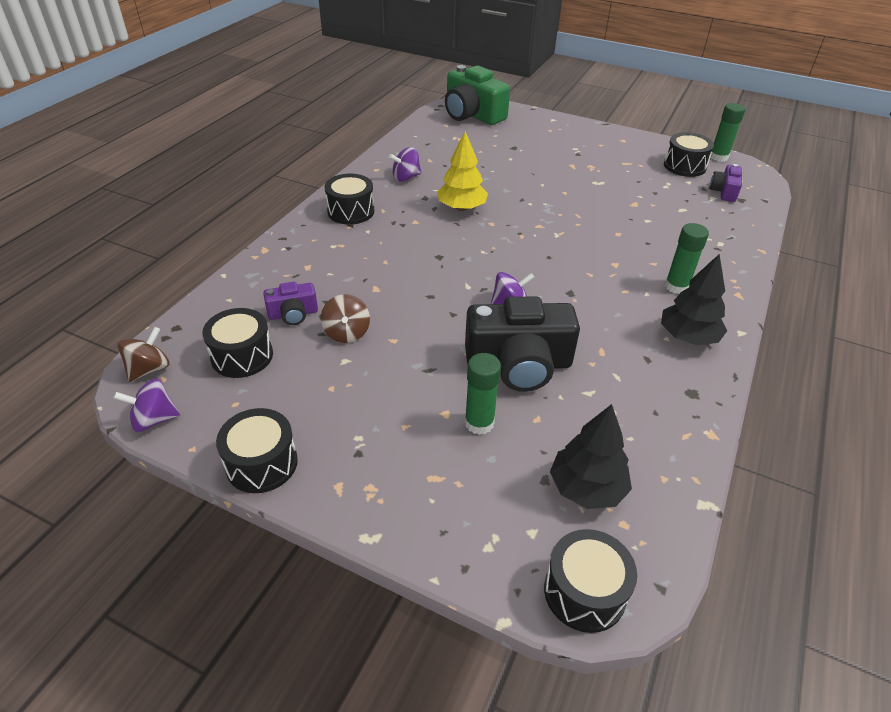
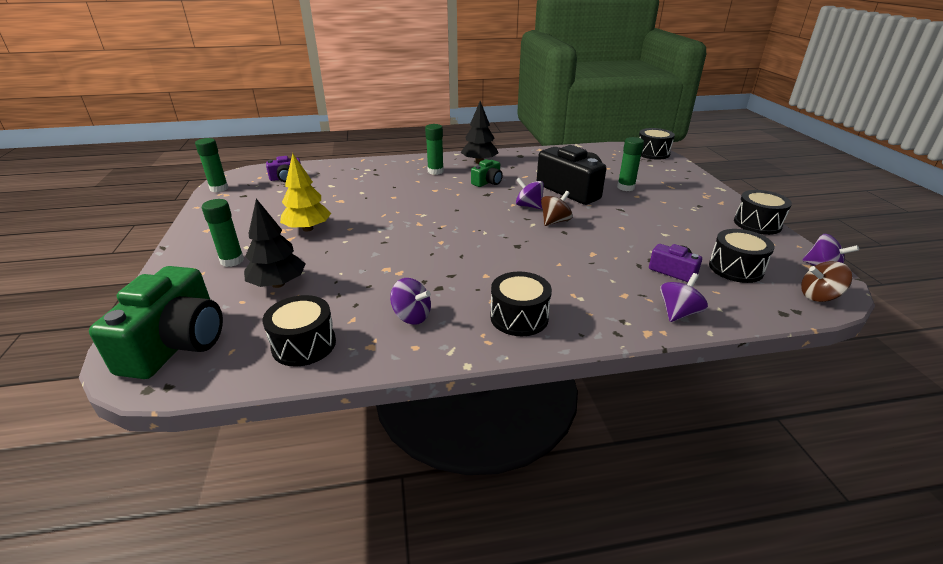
camera: 125 degrees left, 10 degrees down
(256, 276) = (678, 313): none -> purple spinning top
(347, 333) = (647, 243): brown spinning top -> brown spinning top (555, 221)
(461, 208) = (434, 262): yellow tree -> yellow tree (308, 229)
(556, 140) = (232, 261): none -> green glue stick
(587, 488) = (612, 161): black tree -> black tree (278, 284)
(606, 310) = (487, 182): none -> green camera
(684, 166) = (249, 196): black drum -> black drum (304, 344)

